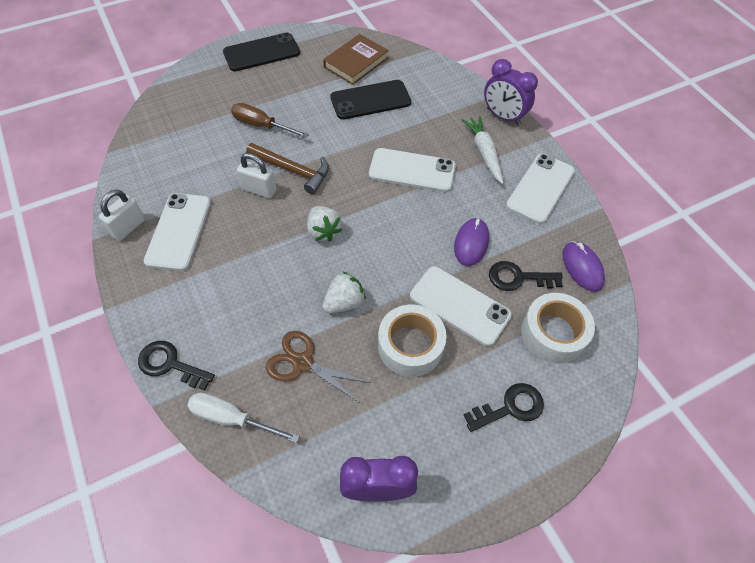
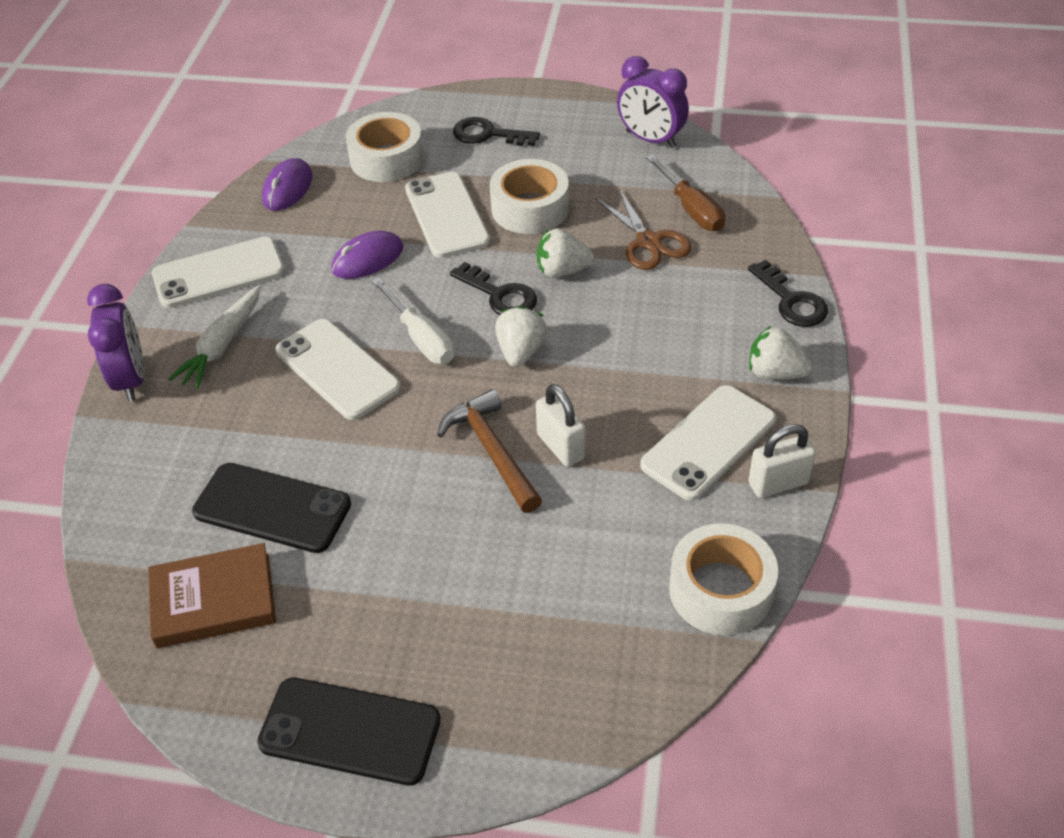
camera: 140 degrees left, 10 degrees down
(137, 163) = (721, 590): none -> white tape
(158, 297) = (775, 373): none -> white strawberry
(232, 419) = (749, 232): white screwdriver -> white screwdriver (421, 338)
(261, 125) = (478, 555): brown screwdriver -> brown screwdriver (691, 209)
(518, 278) = (360, 209): black key -> black key (500, 295)

